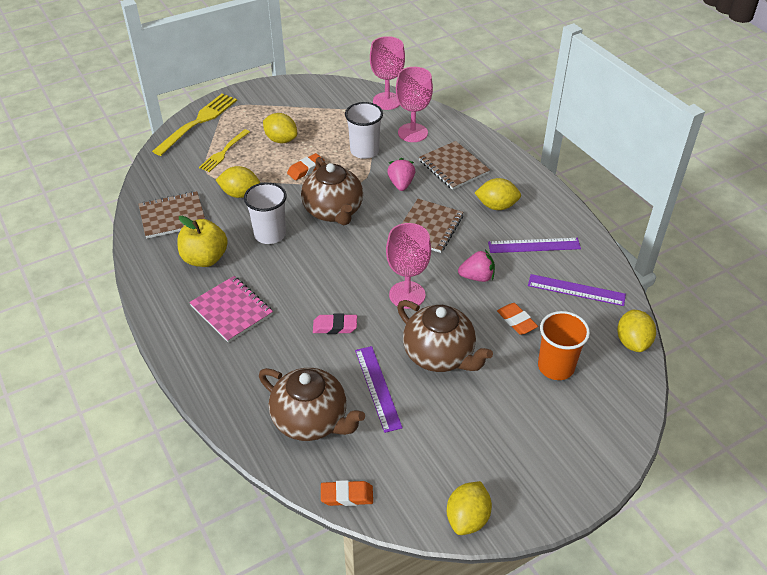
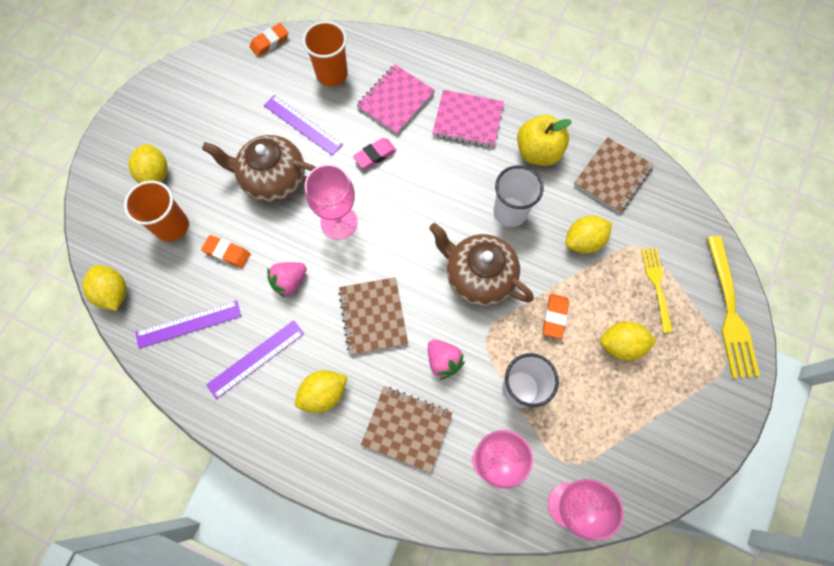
camera: 145 degrees right, 25 degrees up
(275, 361) = (395, 100): none -> pink notebook
(311, 420) = (332, 74): brown teapot -> orange cup
(467, 518) = (181, 72): yellow lemon -> yellow lemon (155, 175)

